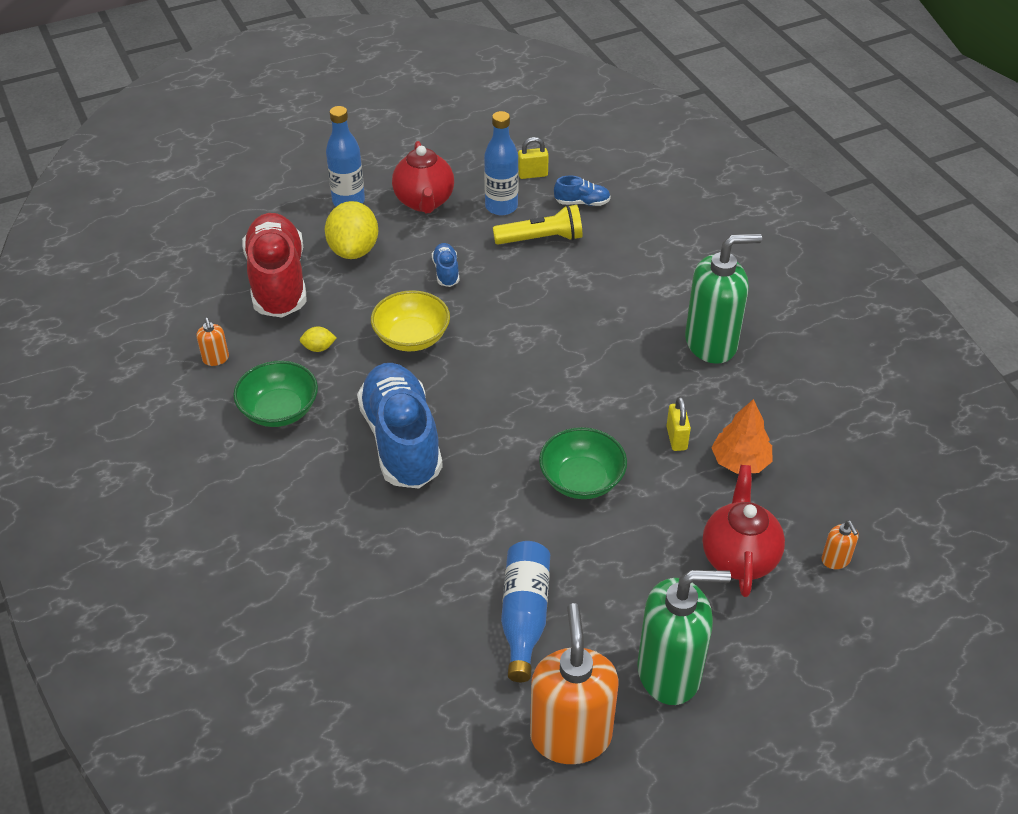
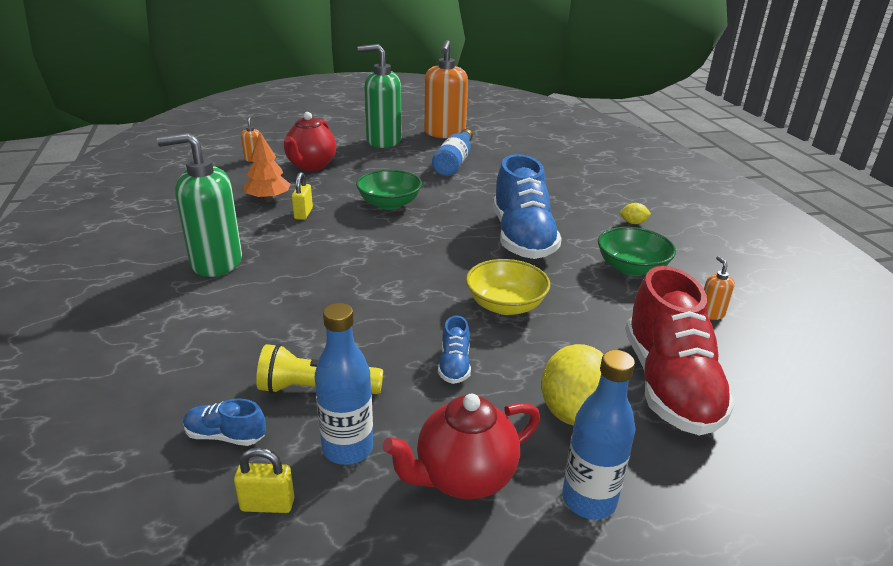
camera: 170 degrees left, 15 degrees down
(319, 348) = (603, 309): yellow lemon -> yellow lemon (633, 223)
(424, 202) = (464, 477): red teapot -> red teapot turned 120 degrees counterclockwise

